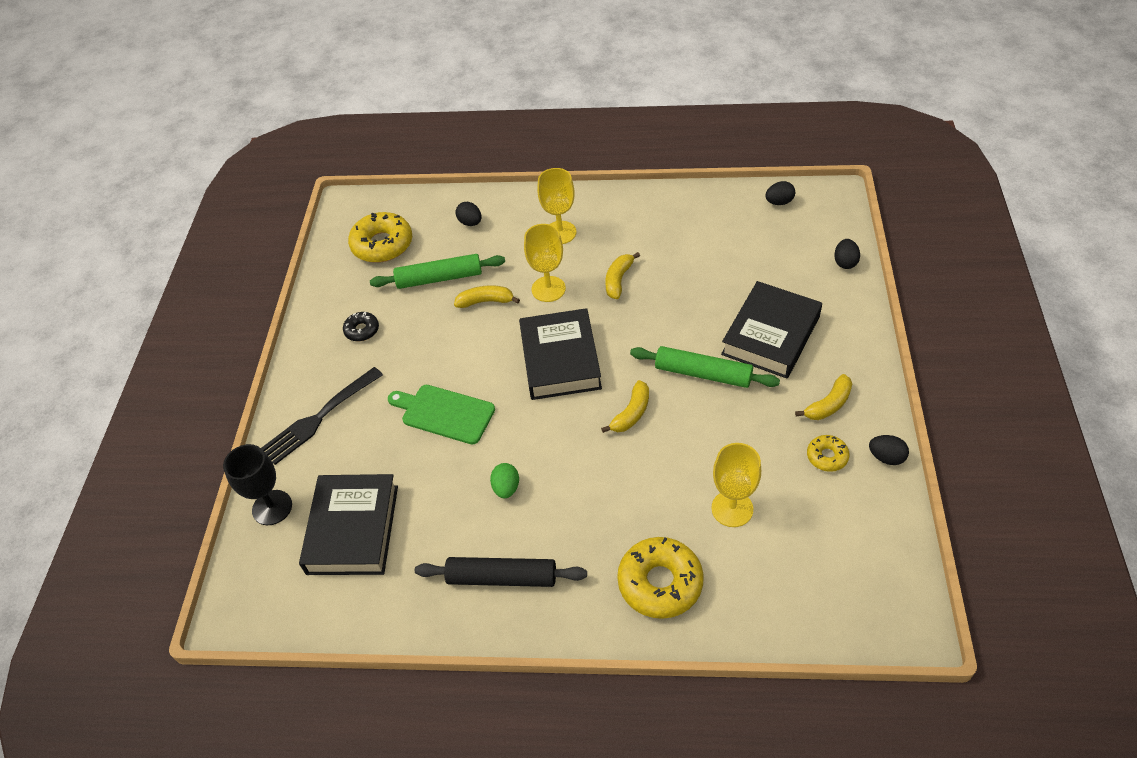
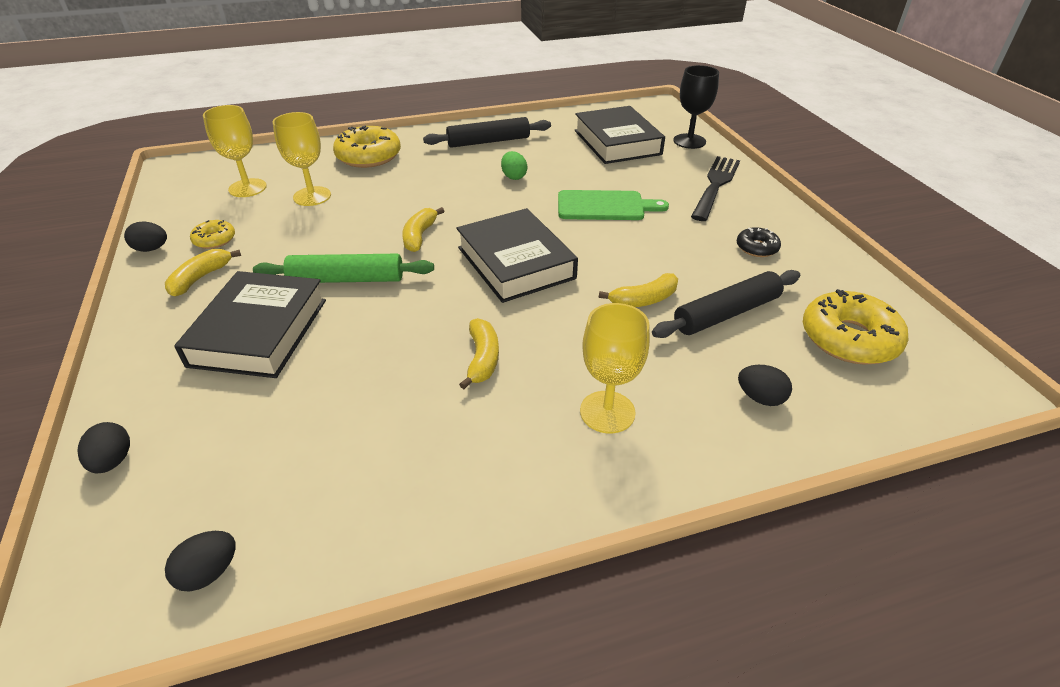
camera: 155 degrees right, 10 degrees down
(439, 278) = (726, 313): green rolling pin -> black rolling pin
(548, 289) = (574, 329): yellow goblet -> yellow goblet (247, 188)

